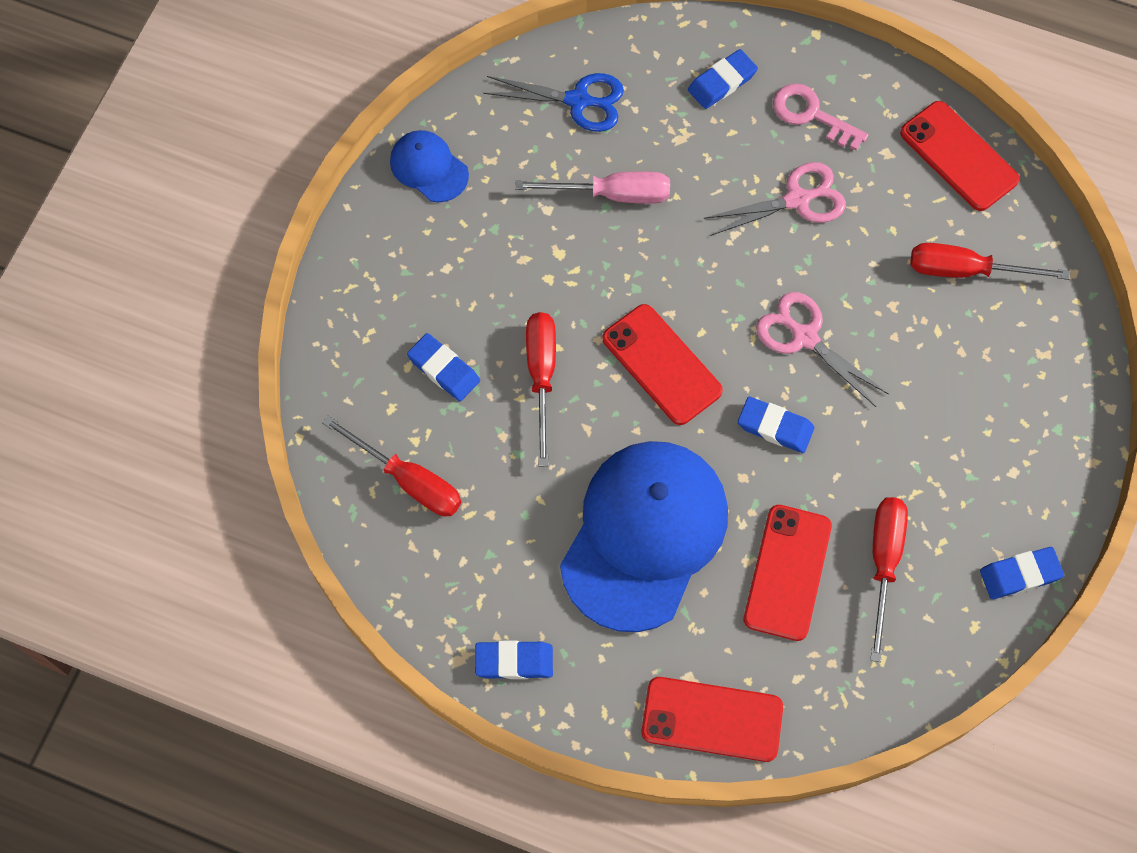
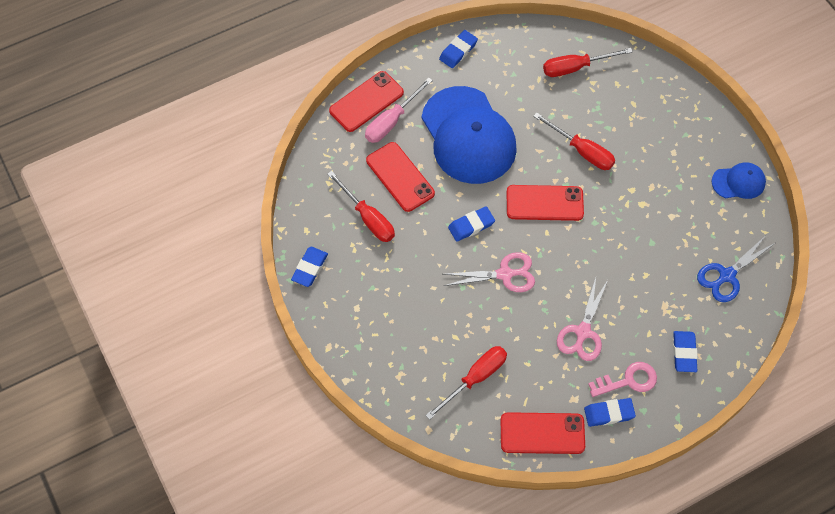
camera: 130 degrees right, 5 degrees down
(444, 369) = (619, 115): blue eraser -> blue eraser (609, 413)
(612, 194) = (656, 250): pink screwdriver -> pink screwdriver (391, 121)

